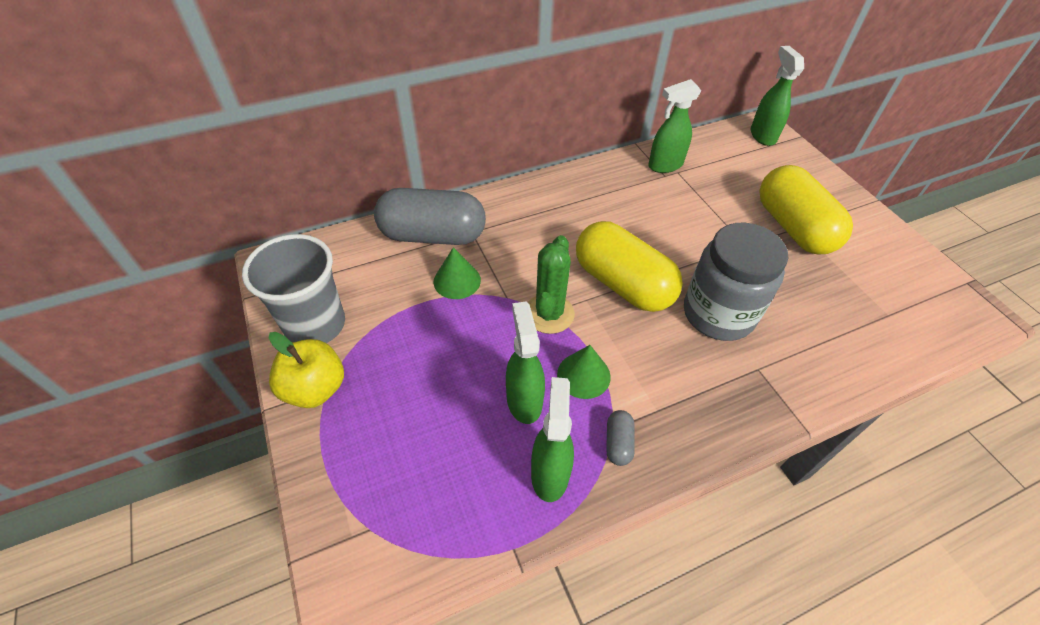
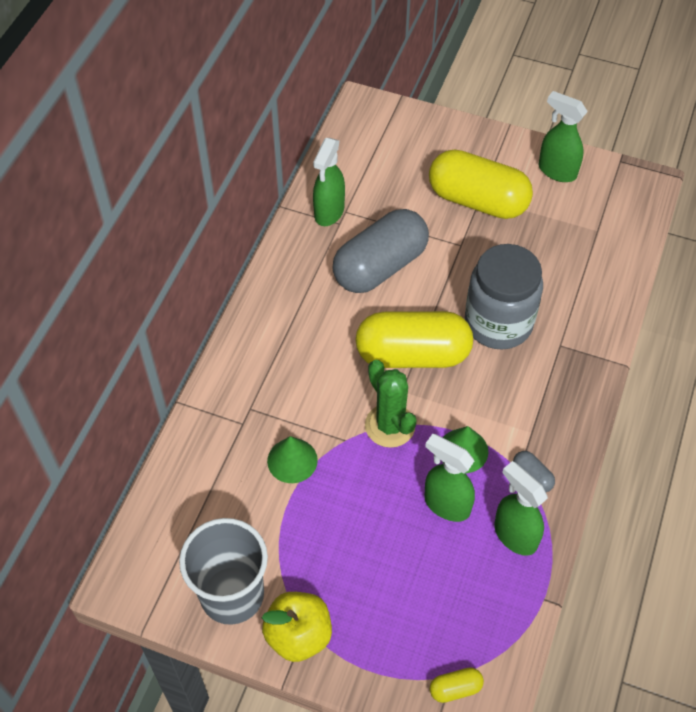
camera: 45 degrees left, 5 degrees up
(358, 541) = (455, 688): none -> yellow capsule
(433, 235) = (223, 439): grey capsule -> grey capsule (380, 266)
(762, 136) = (373, 118): green spray bottle -> green spray bottle (556, 171)

